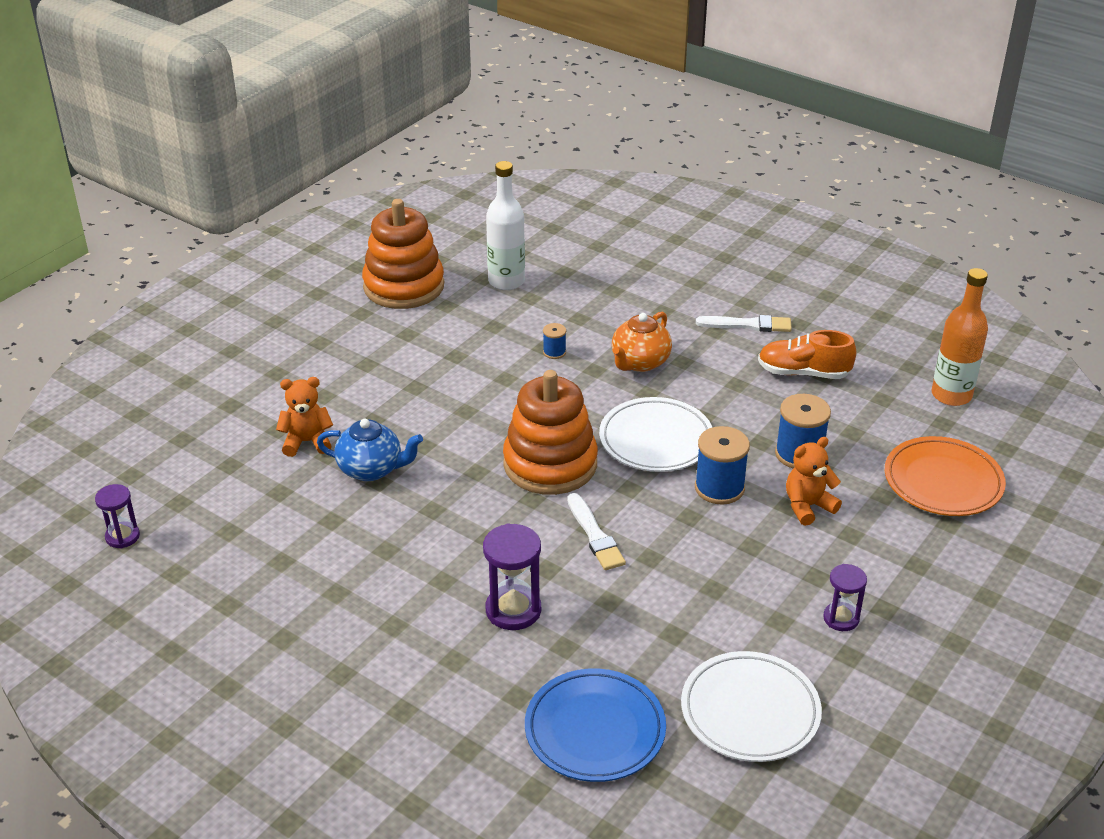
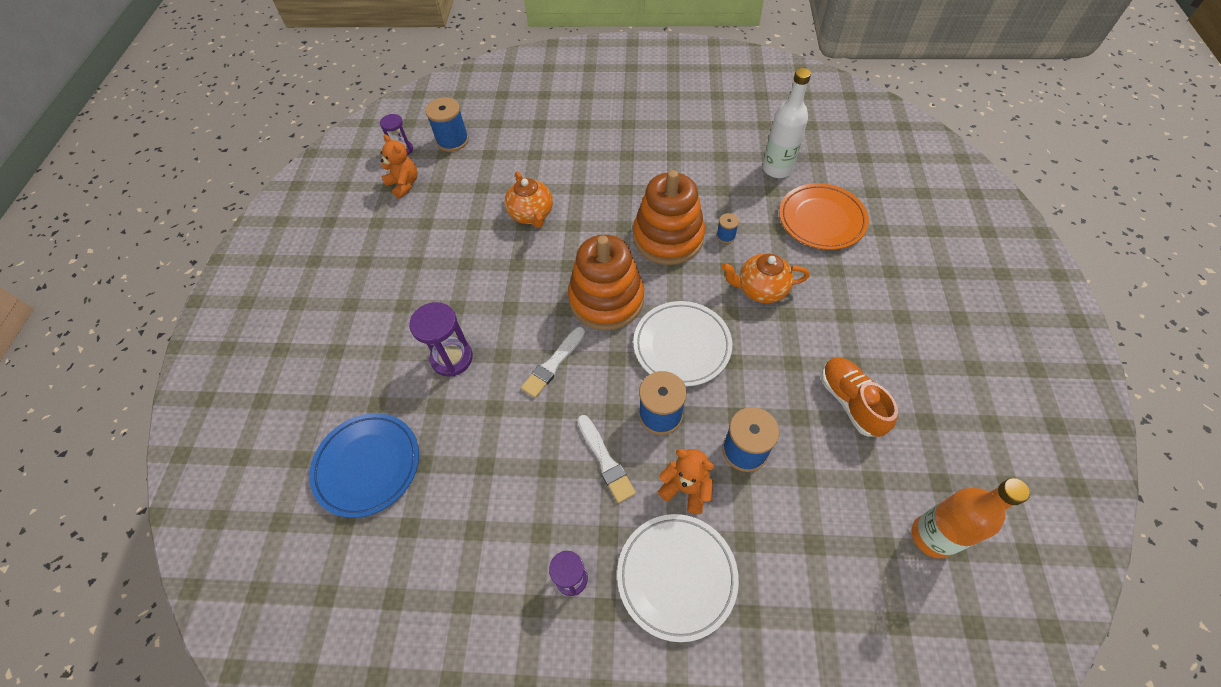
camera: 60 degrees right, 20 degrees up
(165, 486) = (452, 141): none -> blue spool
(307, 442) = (533, 173): orange teddy bear -> orange teddy bear (404, 184)
(371, 469) = (531, 215): blue teapot -> orange teapot
(404, 286) = (719, 126): orange stacking toy -> orange stacking toy (668, 237)
(747, 325) = (874, 332): white brush -> white brush (605, 460)
(750, 711) = (434, 559): white plate -> white plate (676, 576)
(943, 482) = (802, 585): orange plate -> orange plate (821, 220)

